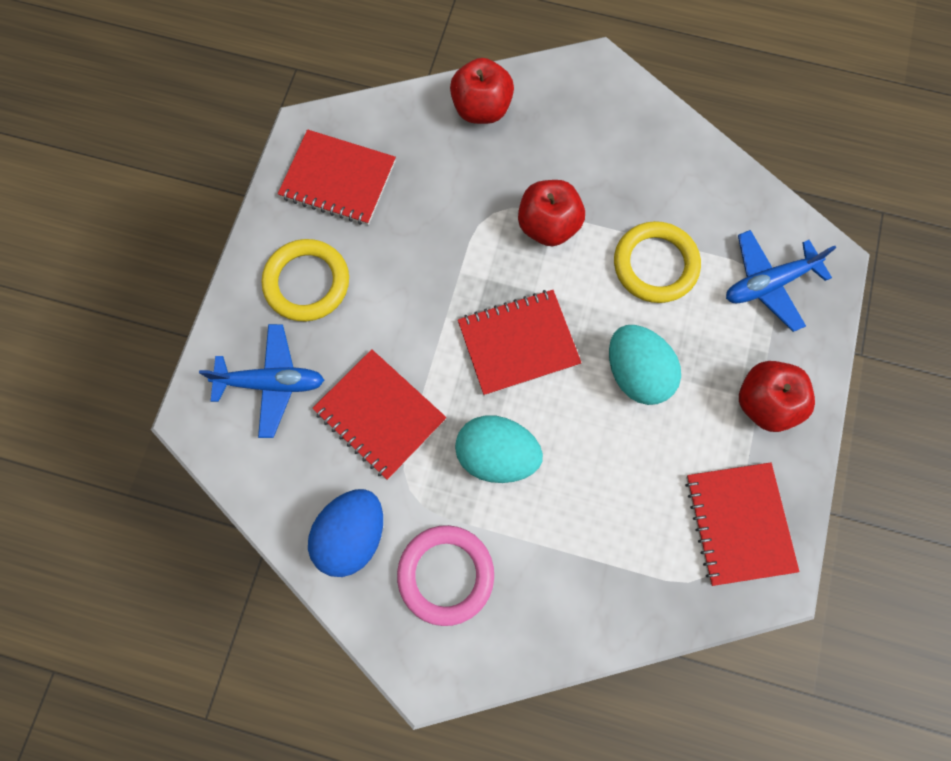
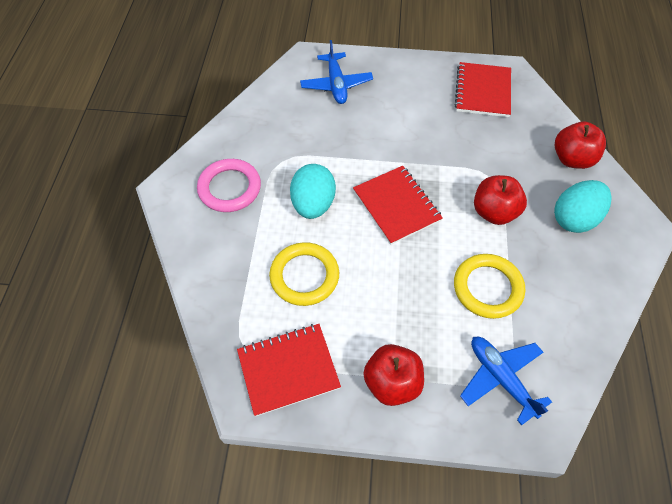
camera: 80 degrees right, 15 degrees down
(307, 283) = (405, 89): yellow ring -> yellow ring (304, 276)
(352, 534) = (249, 137): blue egg -> none
(380, 415) = (327, 138): red notebook -> none
(636, 373) = (393, 284): turquoise egg -> turquoise egg (574, 218)

